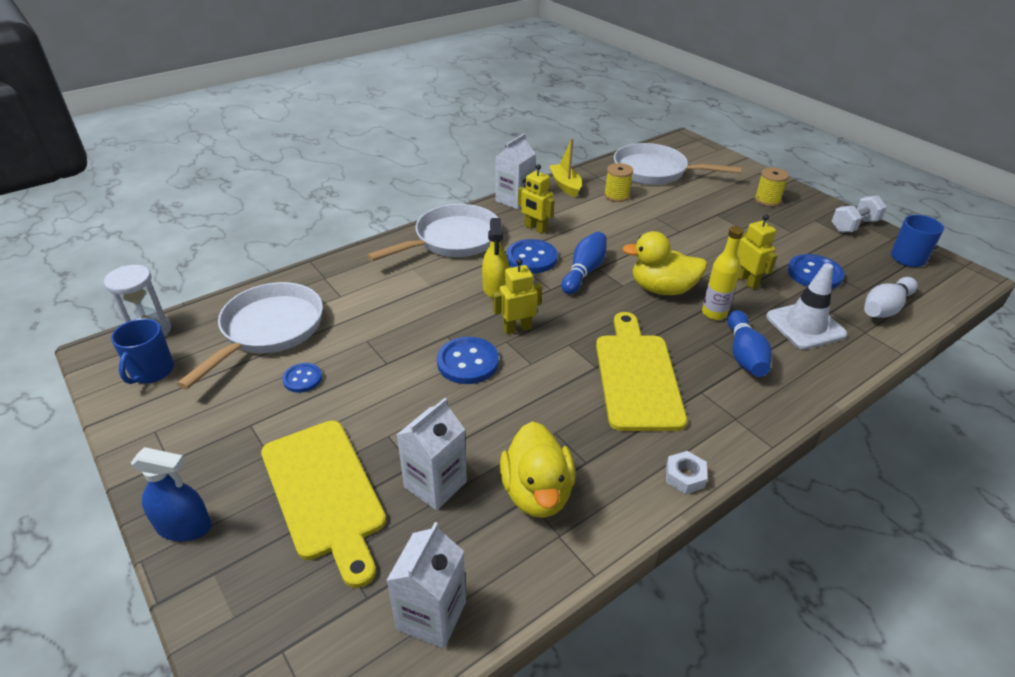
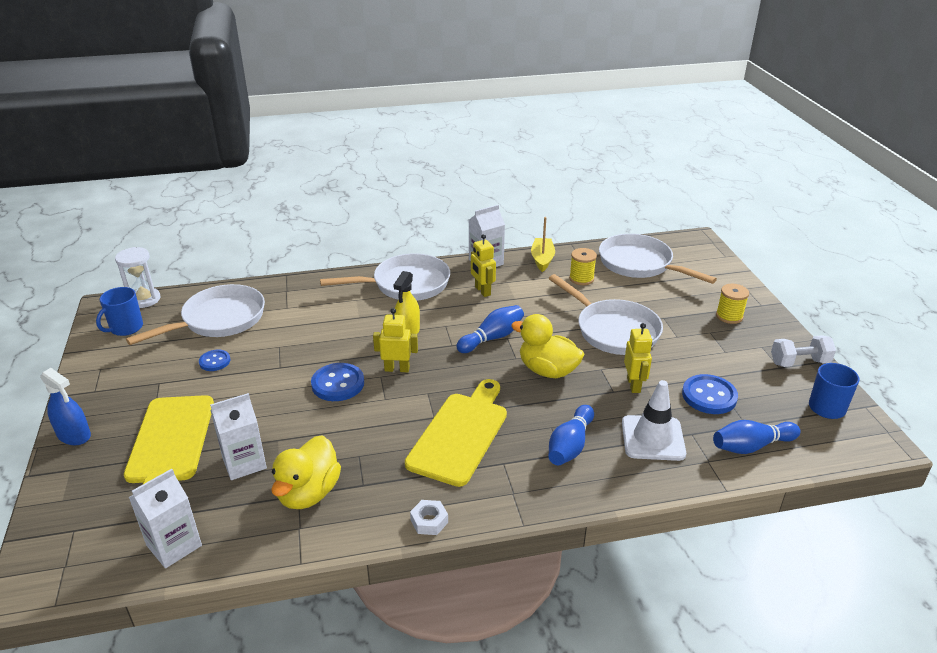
camera: 25 degrees right, 5 degrees down
(531, 258) = (457, 315): blue button -> none
(686, 236) = (613, 330): none -> white pan
(714, 313) = (576, 403): yellow bottle -> none
(885, 308) = (751, 446): white bowling pin -> blue bowling pin

